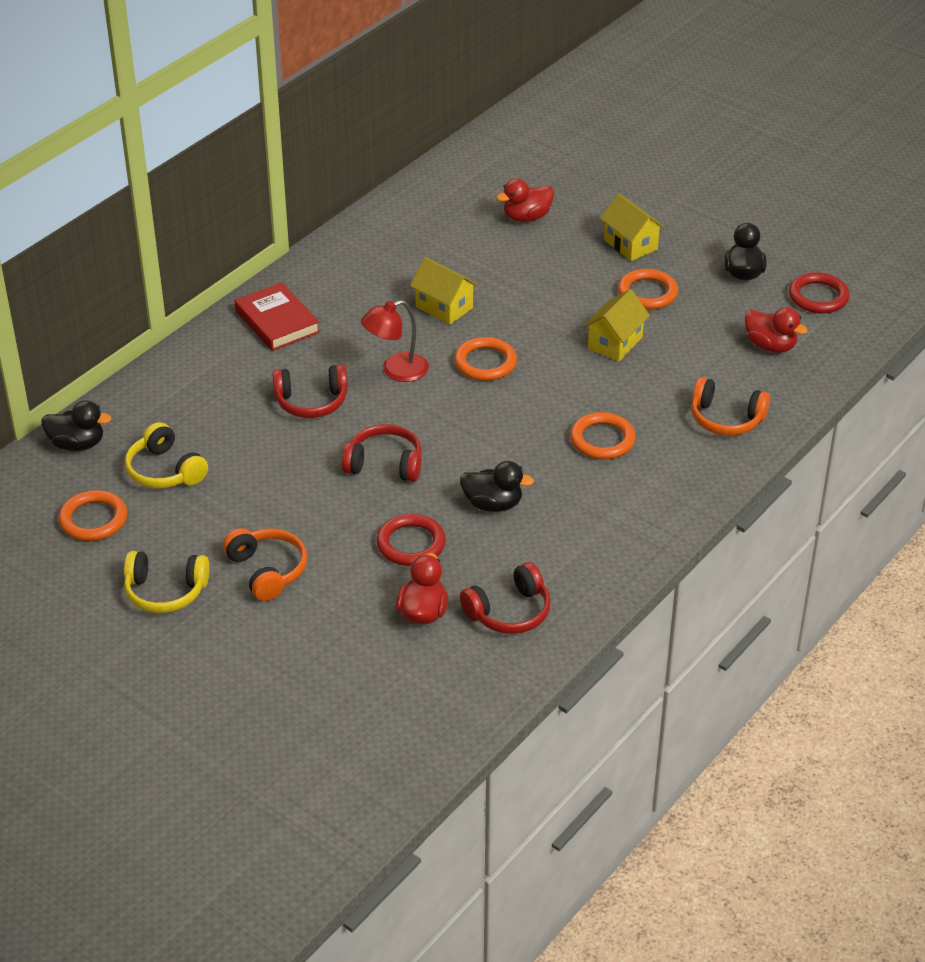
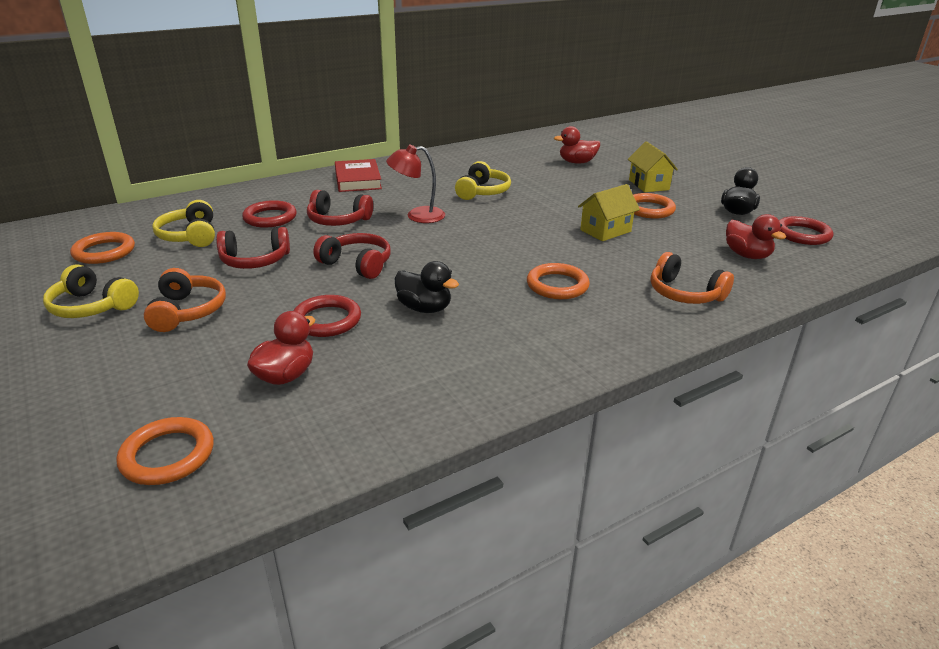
camera: 20 degrees right, 10 degrees down
(77, 444) = (151, 212): black duck -> none
(229, 418) = (270, 218): none -> red ring
(444, 307) = (482, 192): yellow house -> yellow headphones
(485, 363) = (490, 223): orange ring -> orange ring (167, 455)
(509, 612) = (369, 397): red headphones -> red headphones (255, 260)

